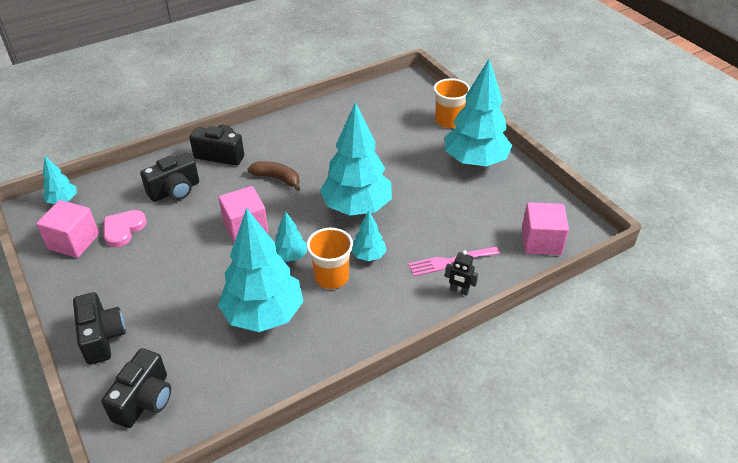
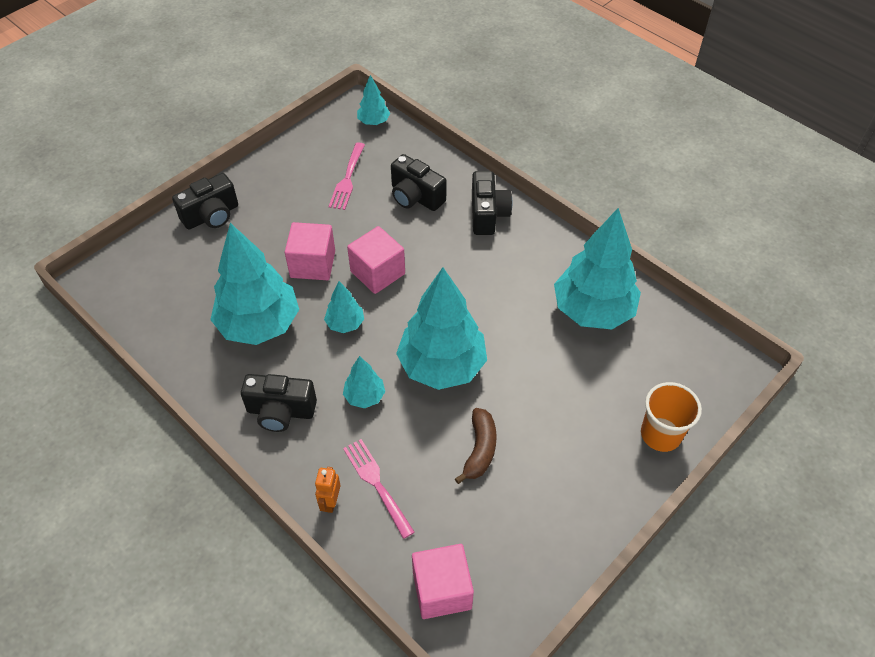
camera: 75 degrees right, 10 degrees up
(74, 241) = (321, 151): pink cube -> pink cube (313, 264)
(123, 229) = (347, 179): pink heart -> pink fork
(145, 400) = (148, 269): black camera -> black camera (281, 411)
(277, 178) = (466, 276): brown banana -> brown banana (480, 449)
(331, 277) = (323, 369): orange cup -> none
(459, 291) = (330, 502): black robot -> orange robot
(475, 161) = (581, 483): turquoise tree -> turquoise tree (593, 310)

